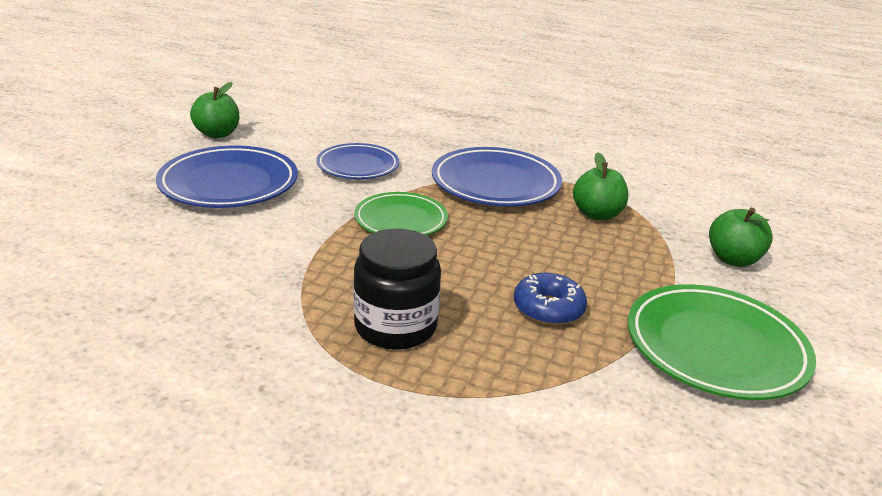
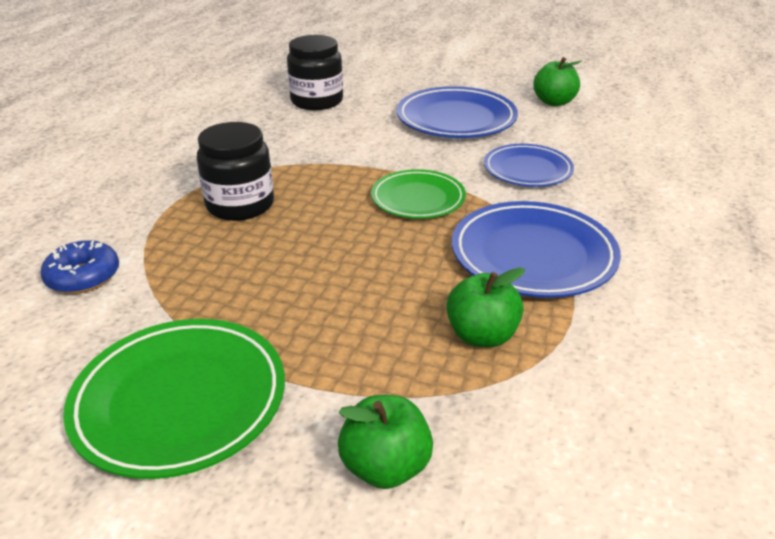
camera: 90 degrees right, 5 degrees up
(110, 268) = (317, 101): none -> black jar
(548, 308) = (262, 283): blue donut -> blue donut (83, 277)

